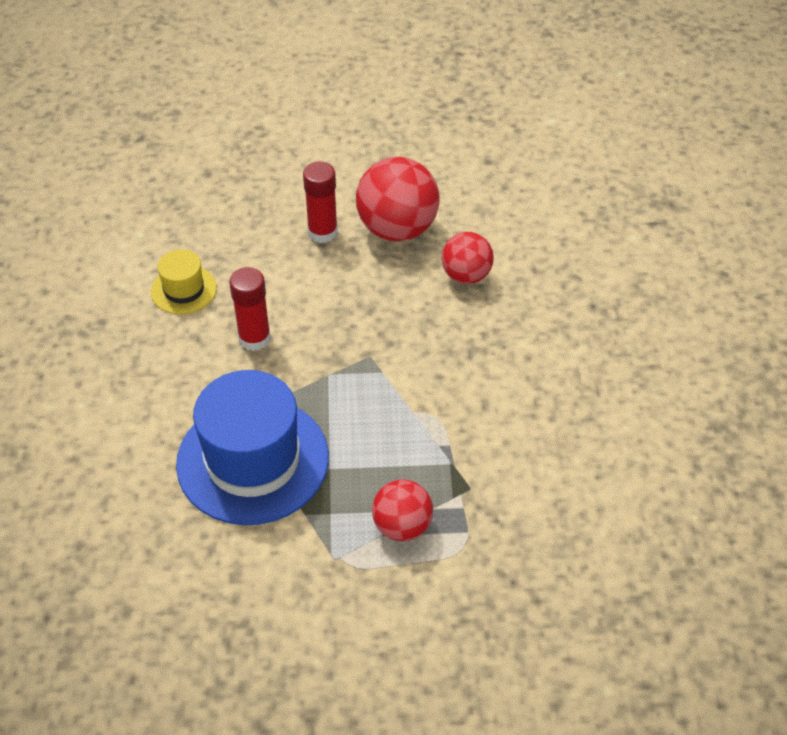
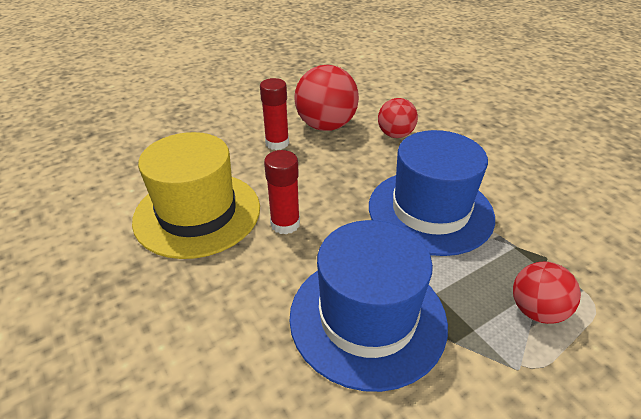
camera: 30 degrees left, 10 degrees down
(184, 290) = (197, 213): yellow hat -> yellow hat, size x2.08
(407, 388) = (430, 211): none -> blue hat

